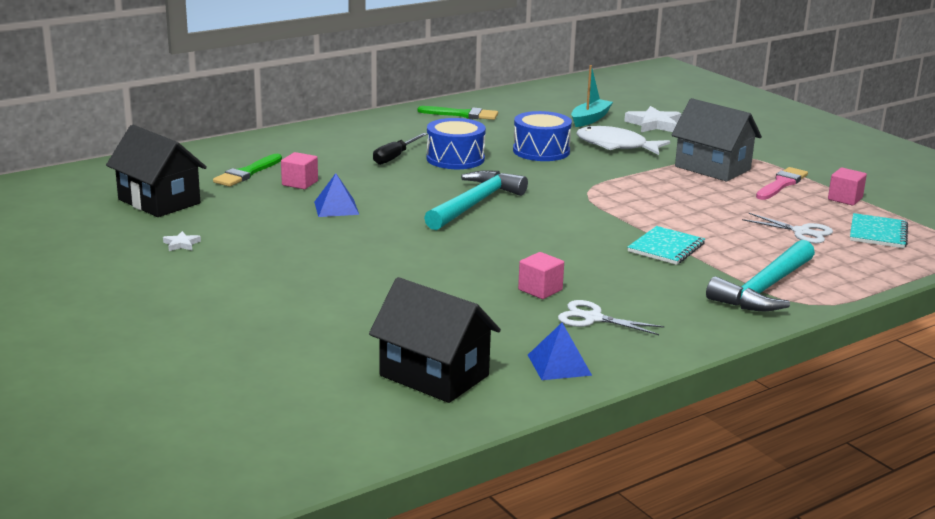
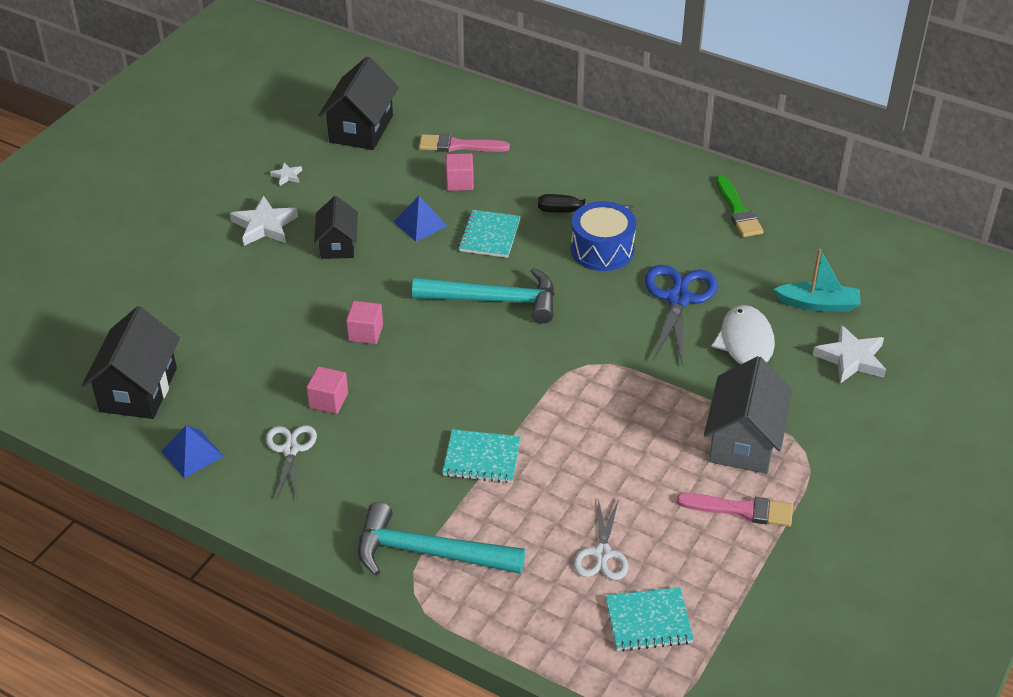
camera: 65 degrees right, 20 degrees up
(246, 268) = (264, 226): none -> white star
(247, 173) = (458, 146): green brush -> pink brush
(321, 244) = (338, 245): none -> black house
(388, 188) = (489, 235): none -> turquoise notebook
(541, 151) = (678, 299): blue drum -> blue scissors
(845, 199) = (738, 575): pink cube -> pink cube (365, 333)

